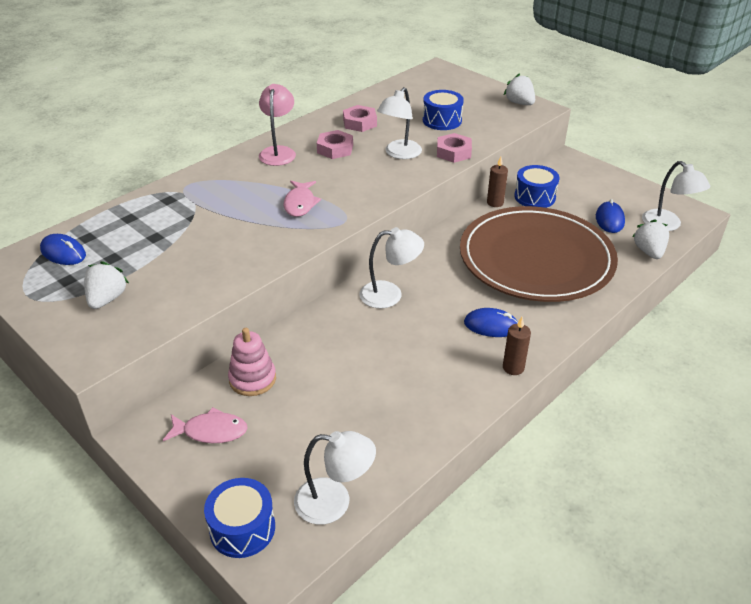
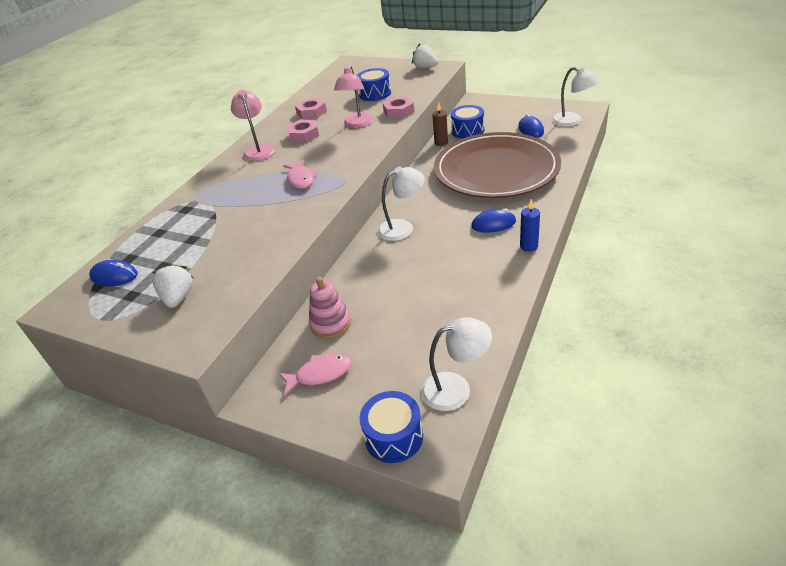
camera: 15 degrees left, 0 degrees up
(399, 154) = (357, 124): white lamp -> pink lamp
(513, 368) = (529, 246): brown candle -> blue candle
(649, 252) = (572, 141): white strawberry -> none

